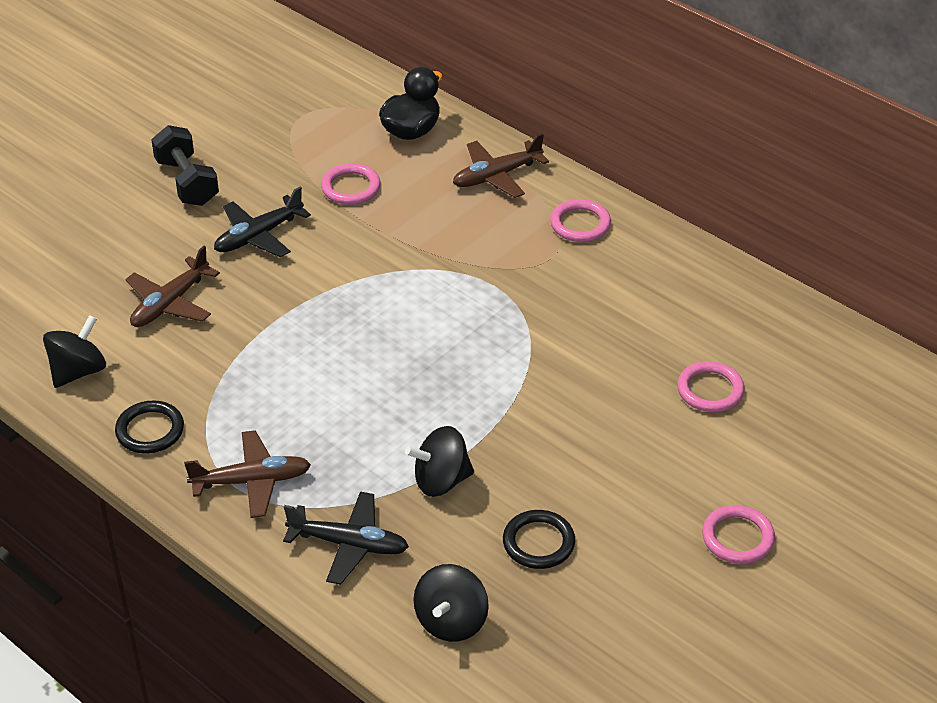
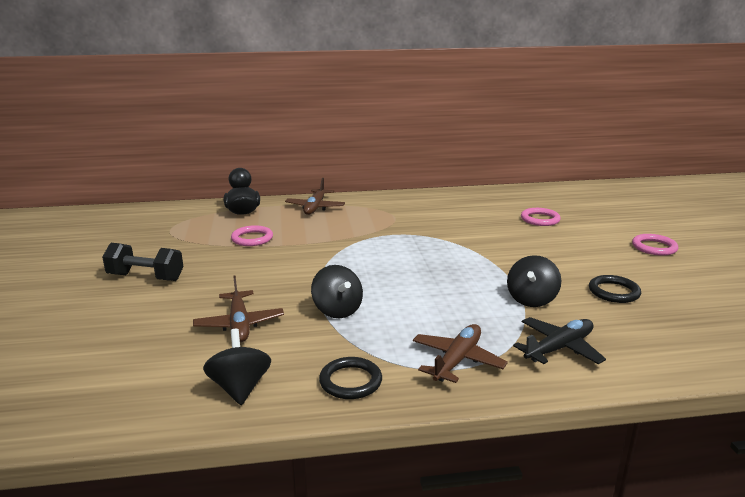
camera: 50 degrees left, 20 degrees down
(258, 236) = (237, 275): black plane -> none
(451, 621) = (664, 340): black spinning top -> black spinning top (337, 310)
(580, 224) = (382, 204): pink ring -> none

